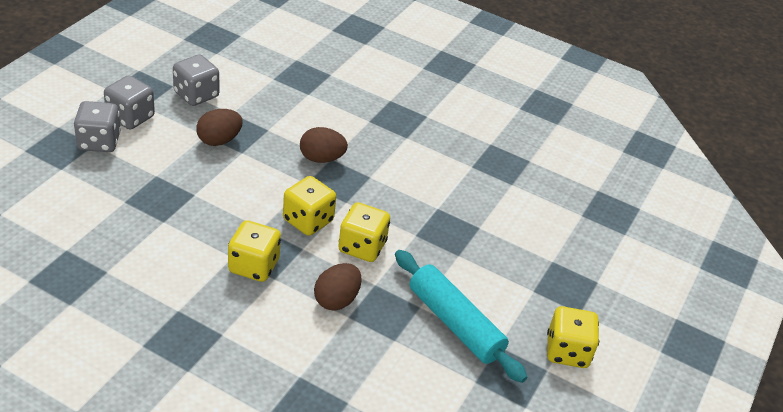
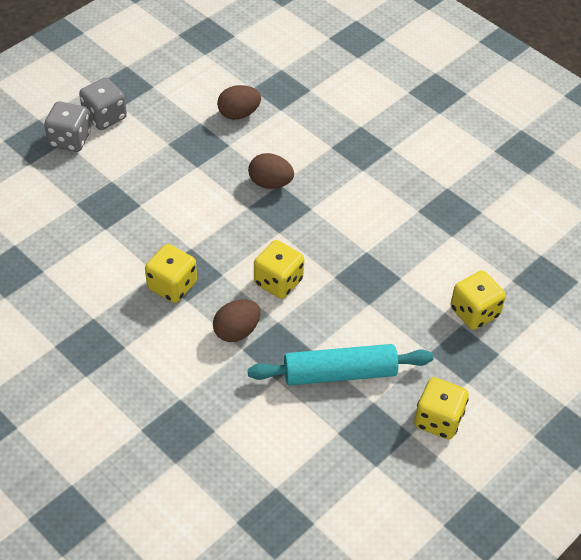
camera: 20 degrees right, 10 degrees up
(196, 95) = (172, 99): grey dice -> none
(219, 140) = (179, 151): brown egg -> brown egg (239, 114)
(308, 220) = (236, 247): yellow dice -> yellow dice (474, 312)
(455, 323) = (339, 373): turquoise rolling pin -> turquoise rolling pin turned 75 degrees counterclockwise

